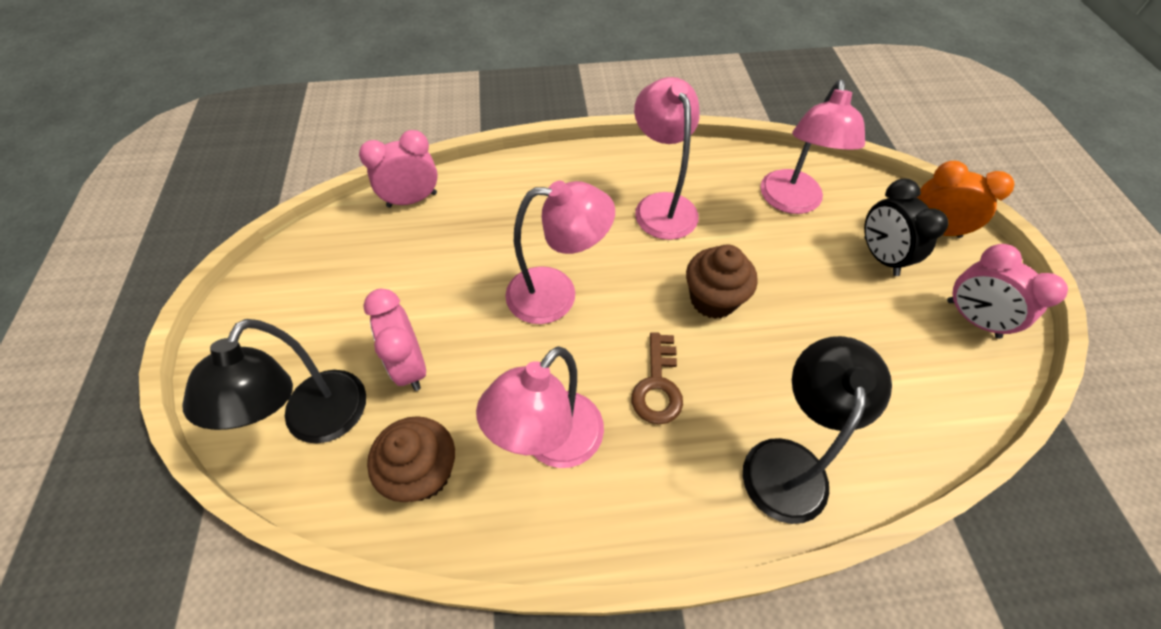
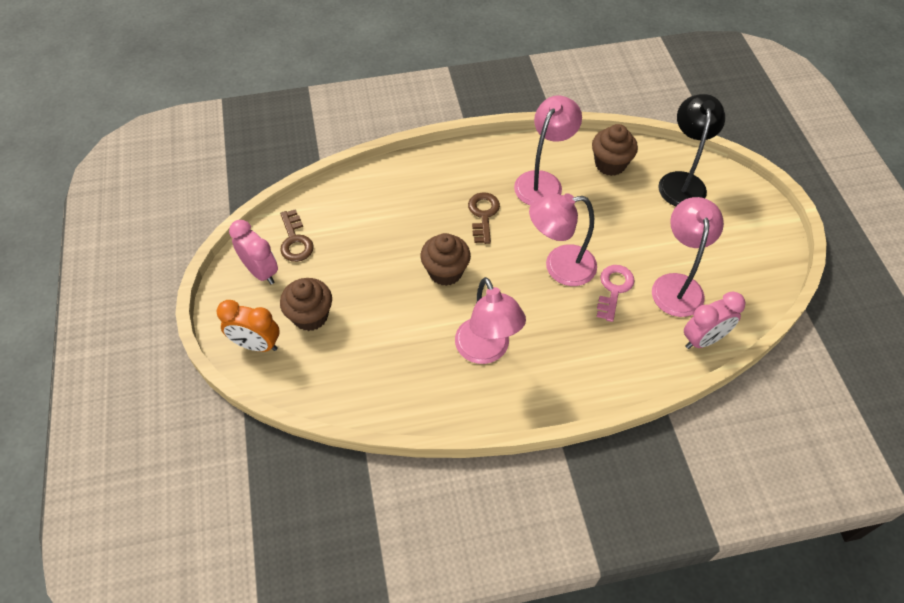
camera: 175 degrees right, 0 degrees up
(410, 365) = (642, 214): pink clock -> none
(493, 261) = (614, 289): none -> pink key
(787, 461) = (408, 183): black lamp -> none
(790, 202) = (372, 364): pink lamp -> pink lamp (677, 285)
(880, 256) = (310, 316): black clock -> brown cupcake
(944, 364) = (295, 240): none -> brown key

